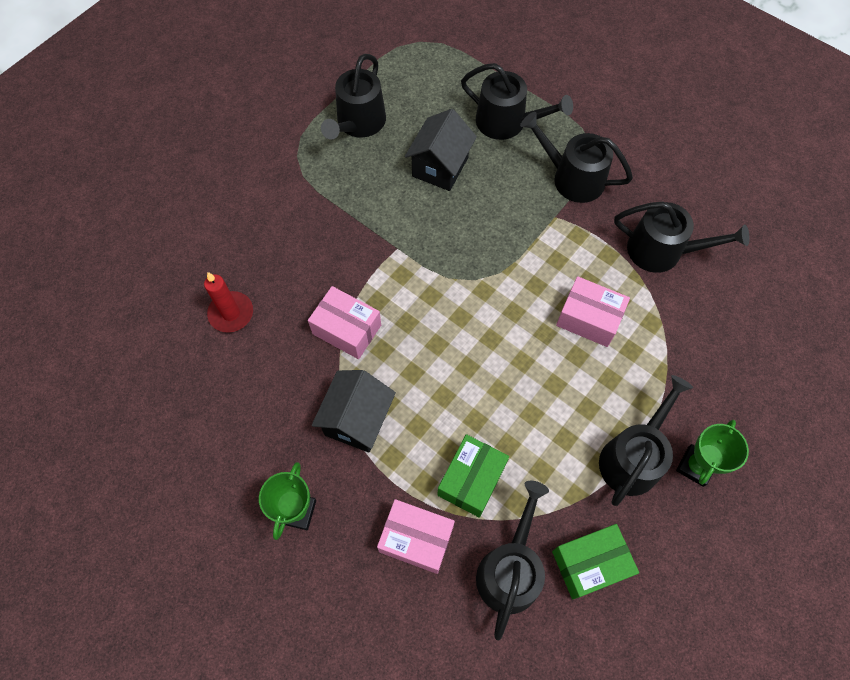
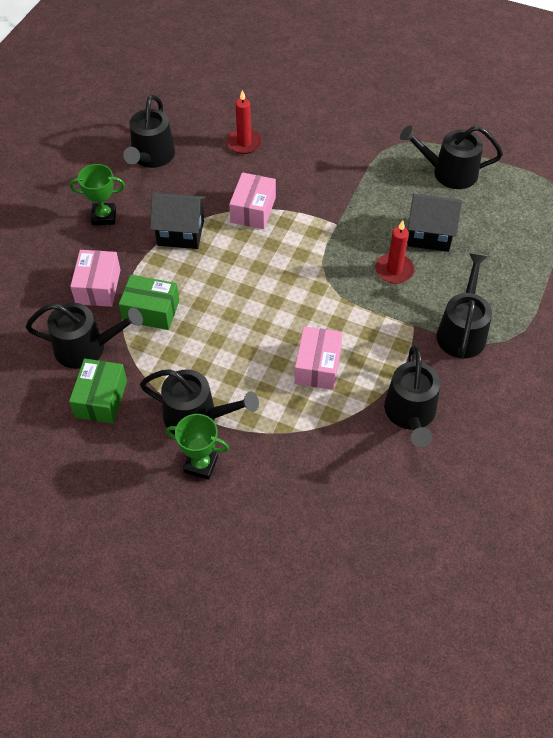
camera: 75 degrees right, 10 degrees down
(479, 213) = (394, 270): none -> red candle
(506, 122) = (501, 272): black watering can -> black watering can (151, 156)
(590, 563) = (101, 399): green box -> green box turned 45 degrees clockwise

